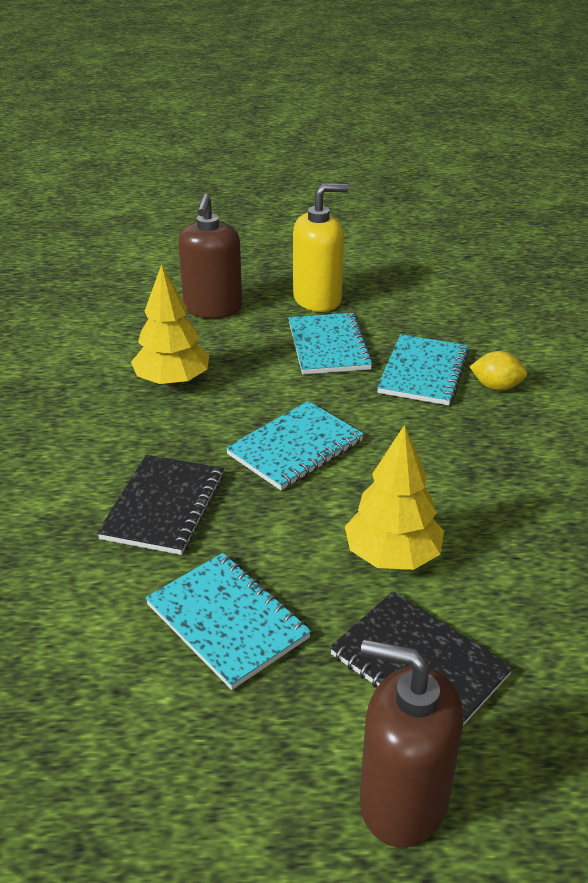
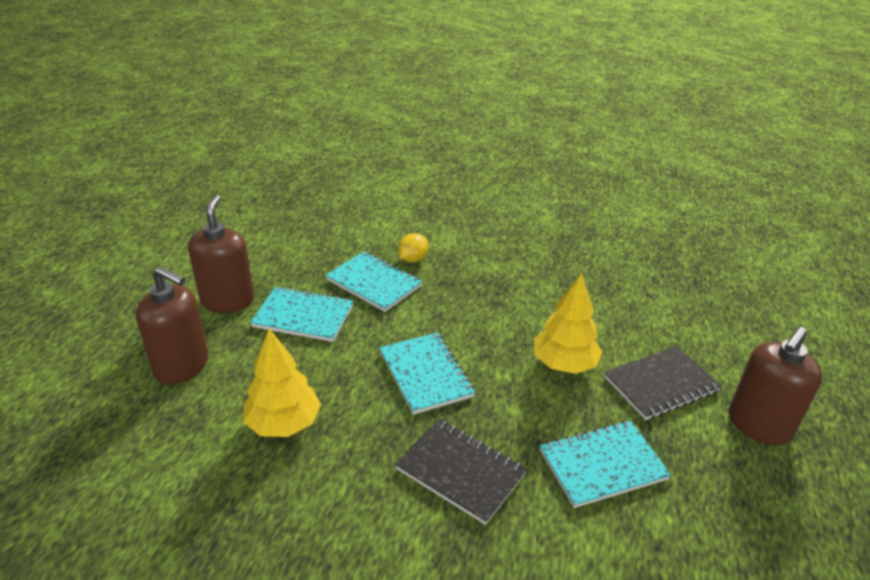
camera: 70 degrees left, 0 degrees up
(317, 299) = (228, 300): yellow soap dispenser -> brown soap dispenser

